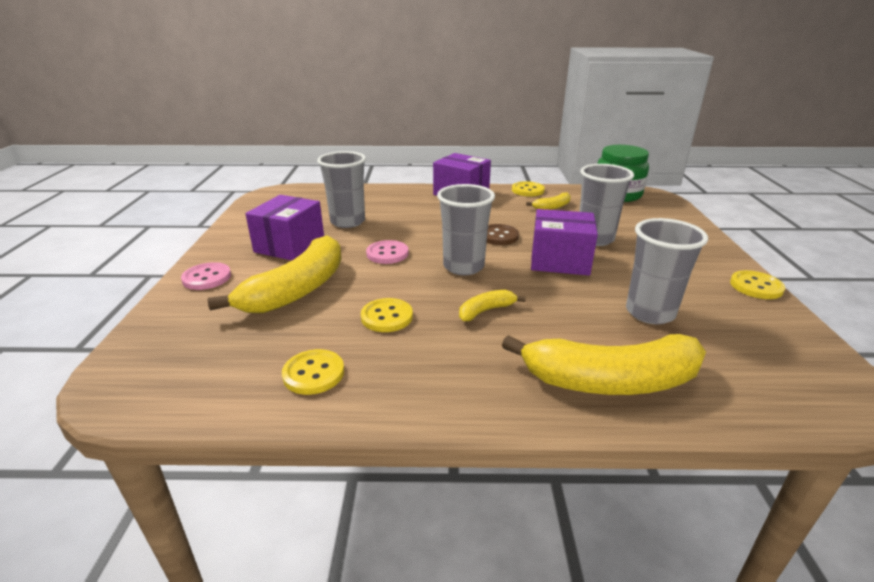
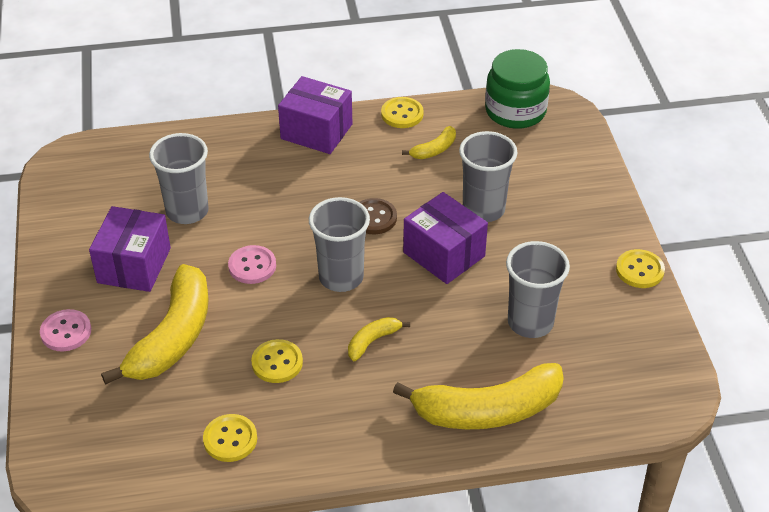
camera: 10 degrees left, 15 degrees up
(559, 261) = (444, 254): purple box -> purple box turned 45 degrees clockwise

